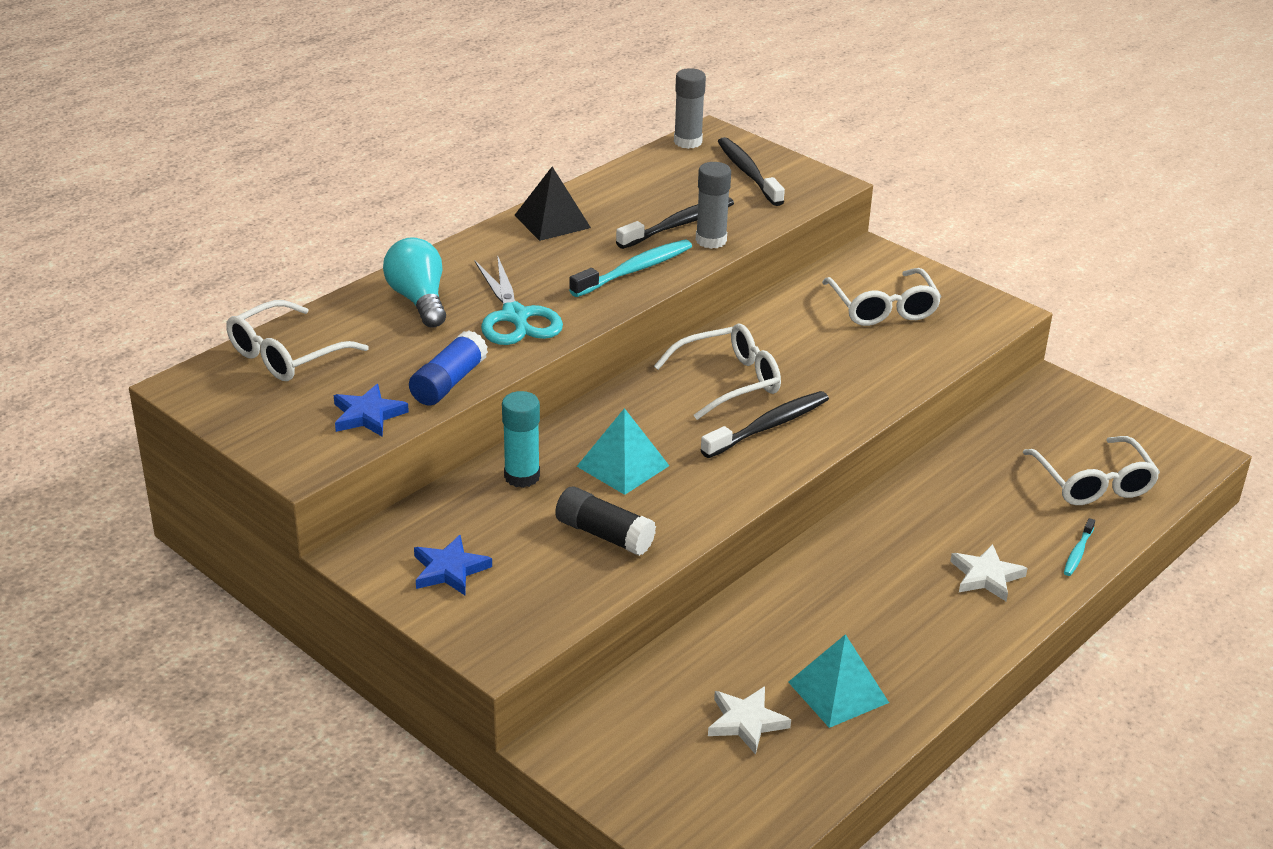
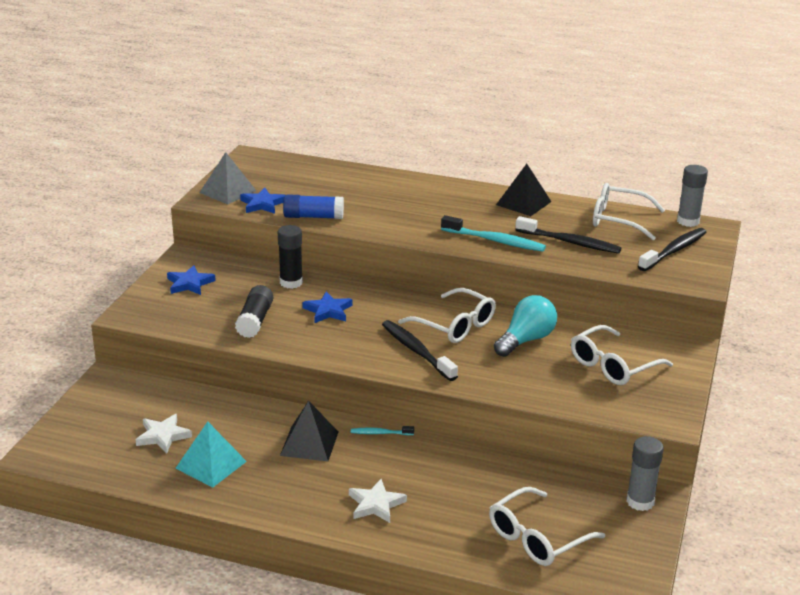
camera: 65 degrees right, 5 degrees down
(286, 355) = (300, 170): white glasses -> white glasses (618, 220)
(293, 436) = (228, 191): none -> grey pyramid
(418, 300) = (390, 188): turquoise light bulb -> turquoise light bulb (526, 340)
(515, 316) = (401, 218): turquoise scissors -> none
(522, 476) = (291, 282): turquoise glue stick -> black glue stick
(623, 466) = (328, 311): turquoise pyramid -> blue star
(711, 240) = (563, 257): grey glue stick -> grey glue stick (640, 502)
(769, 426) = (416, 351): black toothbrush -> black toothbrush turned 150 degrees counterclockwise
(836, 594) = (309, 443): none -> black pyramid
(1078, 553) = (438, 544): turquoise toothbrush -> turquoise toothbrush (380, 433)

